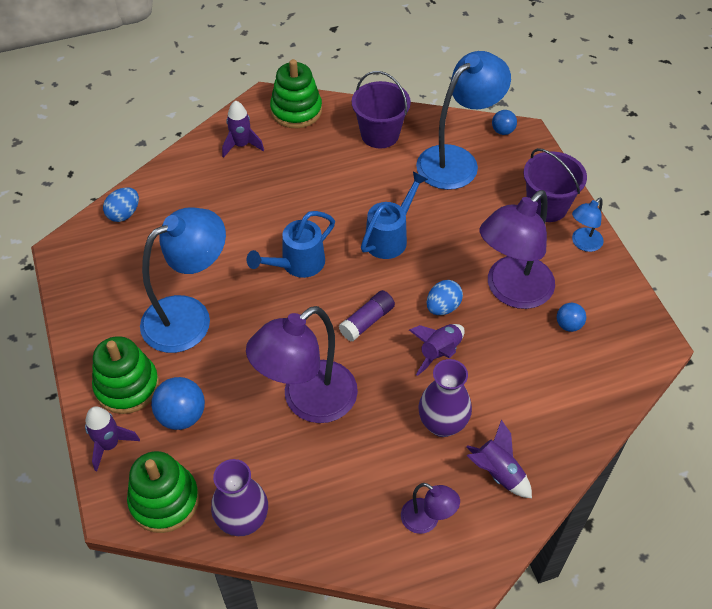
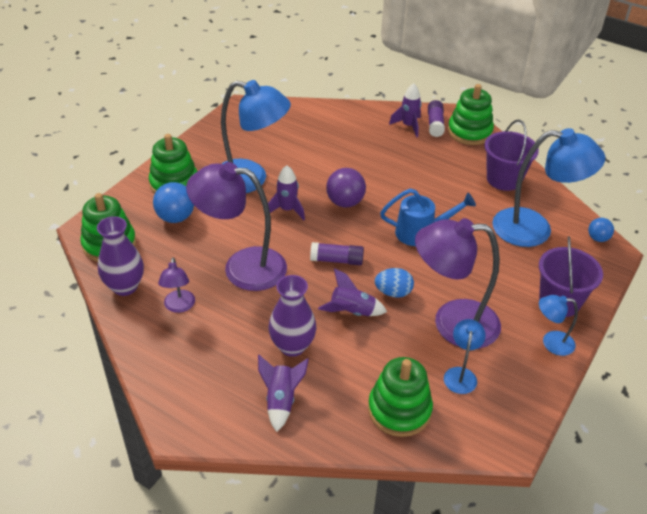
camera: 50 degrees right, 10 degrees down
(109, 445) = (127, 200): purple rocket -> purple rocket (287, 210)
(124, 214) = (295, 112): blue egg -> none
(260, 126) = (435, 124): none -> purple glue stick
(297, 264) = (345, 202): blue watering can -> purple ball
(427, 520) = (204, 380): purple lamp -> purple lamp (179, 306)
(568, 325) = (461, 374): blue ball -> blue lamp
(572, 392) = (399, 410): none -> green stacking toy

